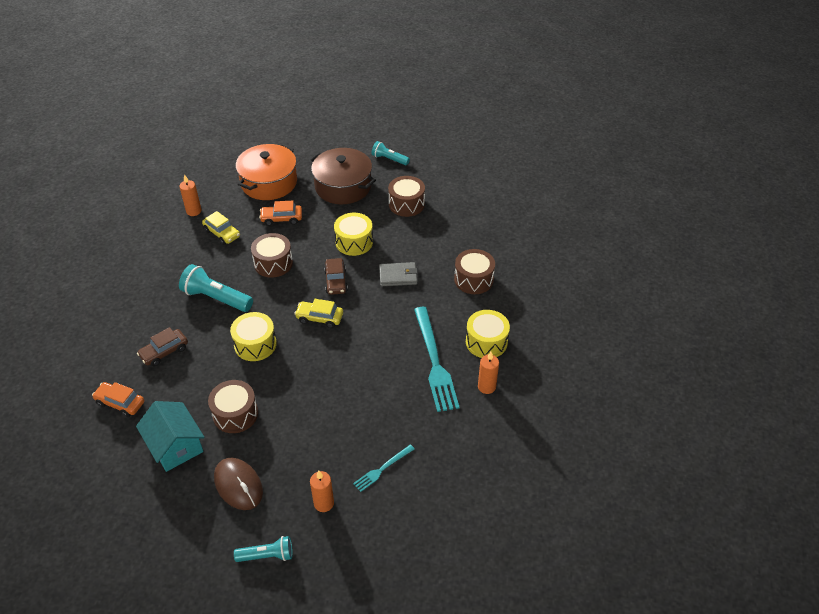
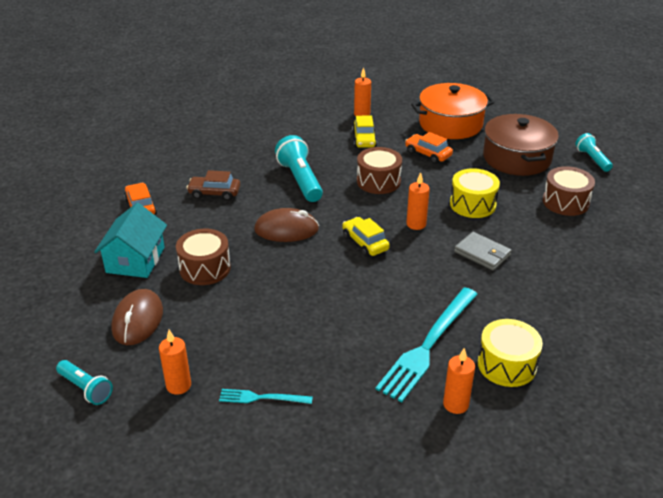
camera: 45 degrees right, 10 degrees down
(255, 344) = (286, 229): yellow drum -> brown mouse
(336, 281) = (416, 224): brown car -> orange candle
(473, 279) = (562, 302): brown drum -> none

